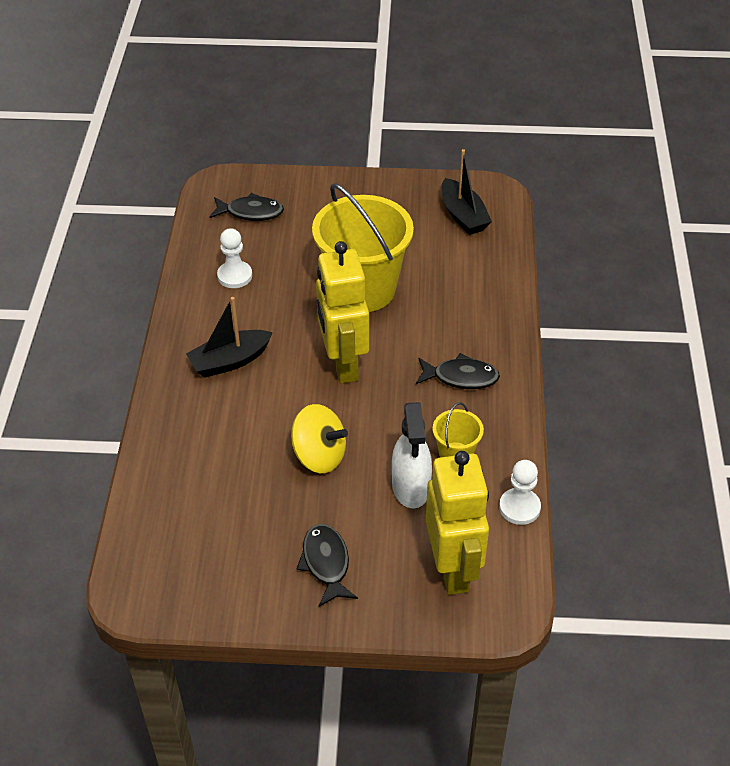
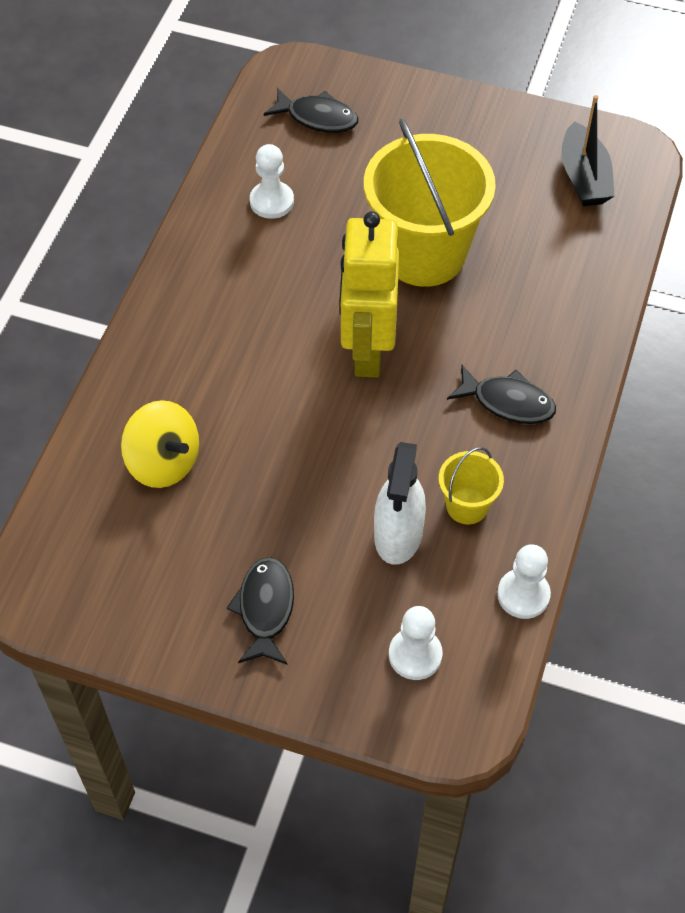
camera: 15 degrees right, 10 degrees up
(230, 361) = (231, 316): black boat -> none
(319, 456) = (300, 467): yellow spinning top -> yellow spinning top (163, 462)
(453, 569) = (415, 655): yellow robot -> white pawn

